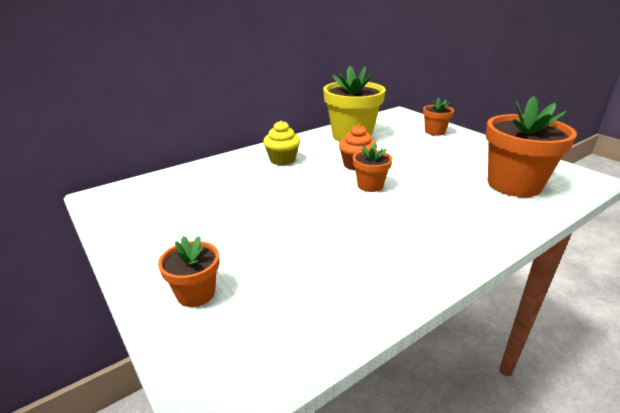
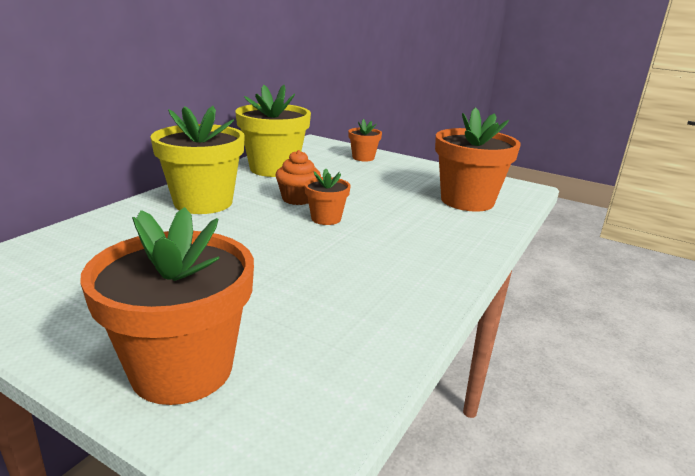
camera: 25 degrees left, 5 degrees down
(196, 293) = (182, 369): orange flower pot -> orange flower pot, size x1.97
(282, 160) = (203, 202): yellow cupcake -> yellow flower pot

